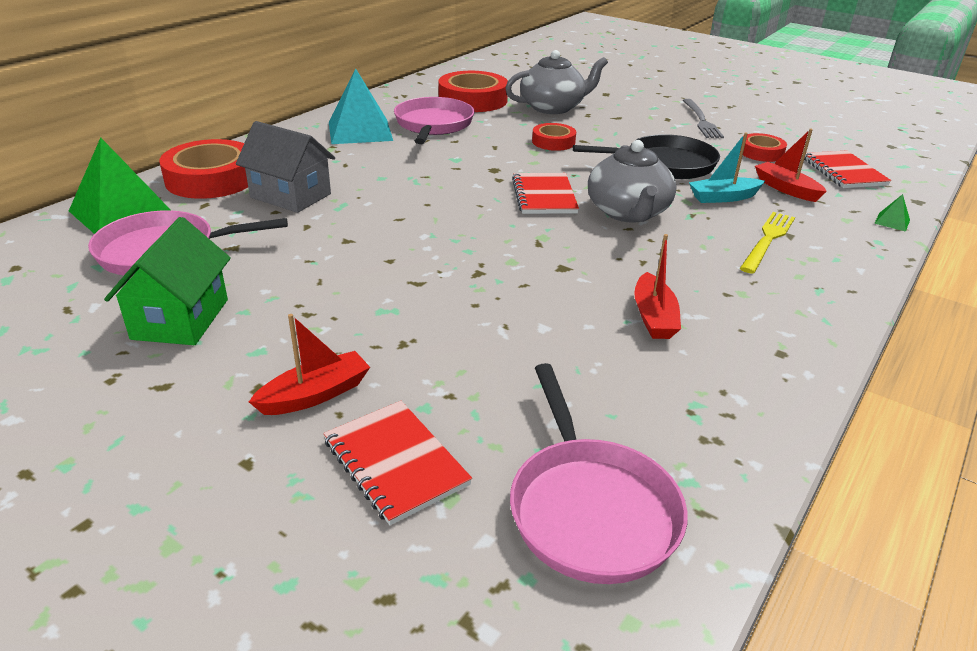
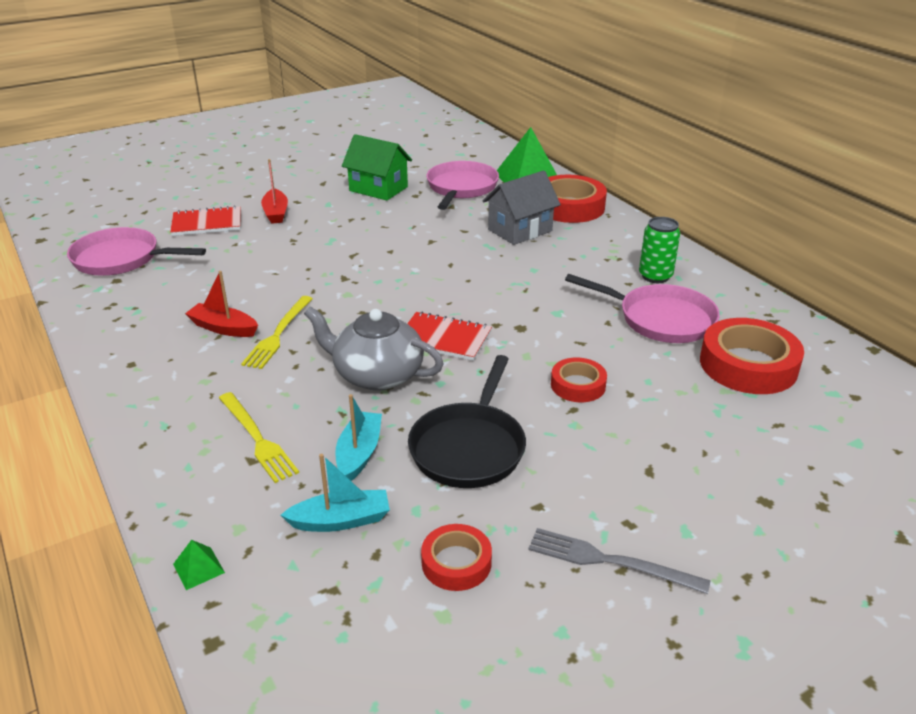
camera: 115 degrees right, 0 degrees up
(360, 131) = (655, 276): turquoise pyramid -> green can
(553, 107) = (705, 423): grey teapot -> none
(626, 278) = (278, 334): none -> yellow fork
(786, 189) = (341, 520): red boat -> turquoise boat
(844, 172) = (343, 621): red notebook -> none

